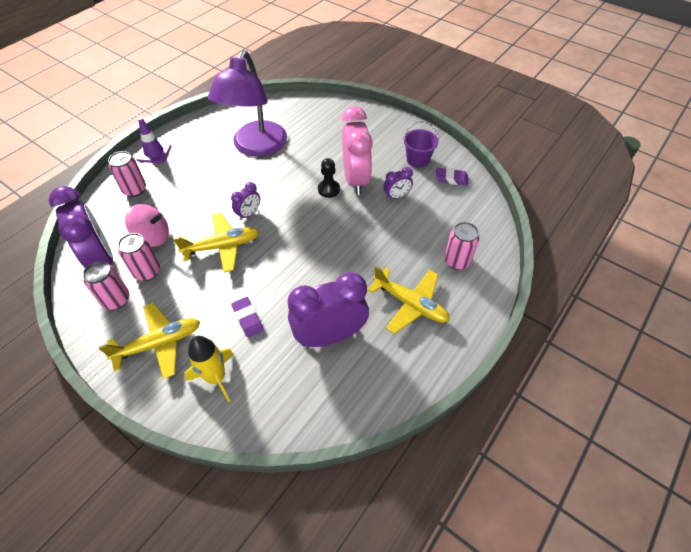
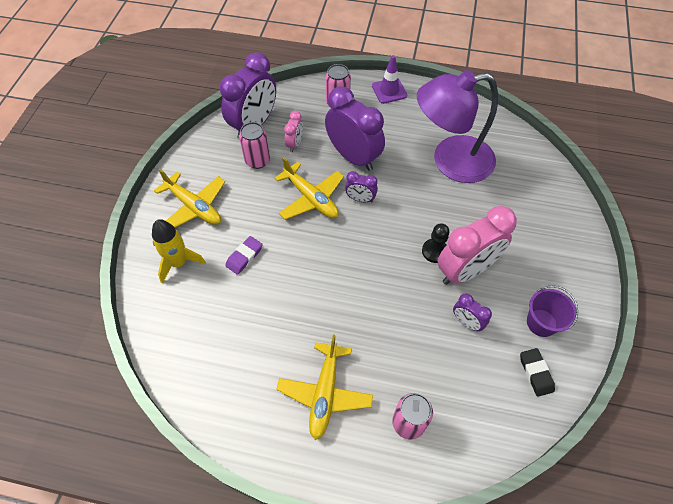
camera: 65 degrees right, 5 degrees up
(116, 300) = (221, 156): pink can -> none
(153, 237) = (295, 144): pink spinning top -> pink clock
(329, 336) = (254, 332): purple clock -> purple clock (353, 157)
(451, 179) = (536, 373): purple eraser -> black eraser

